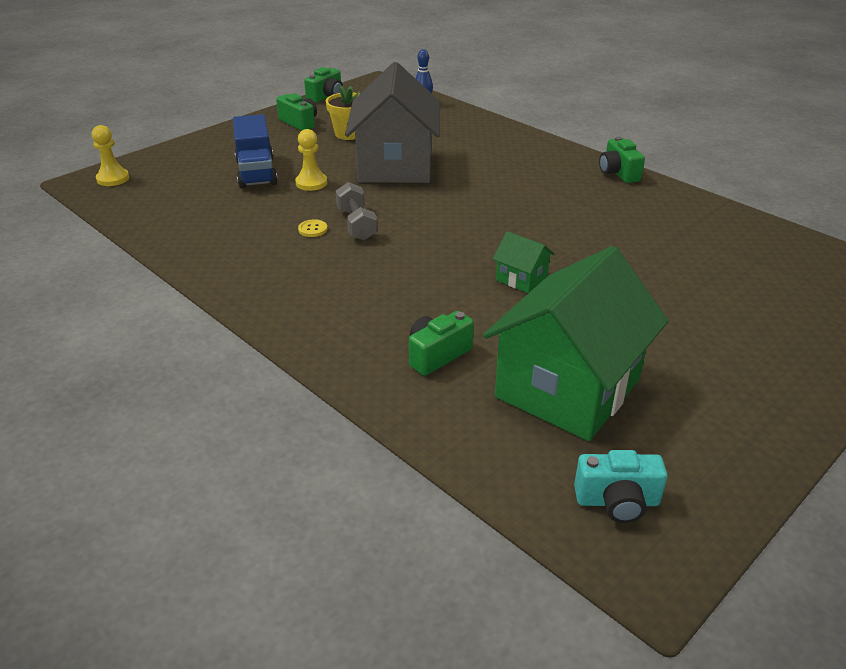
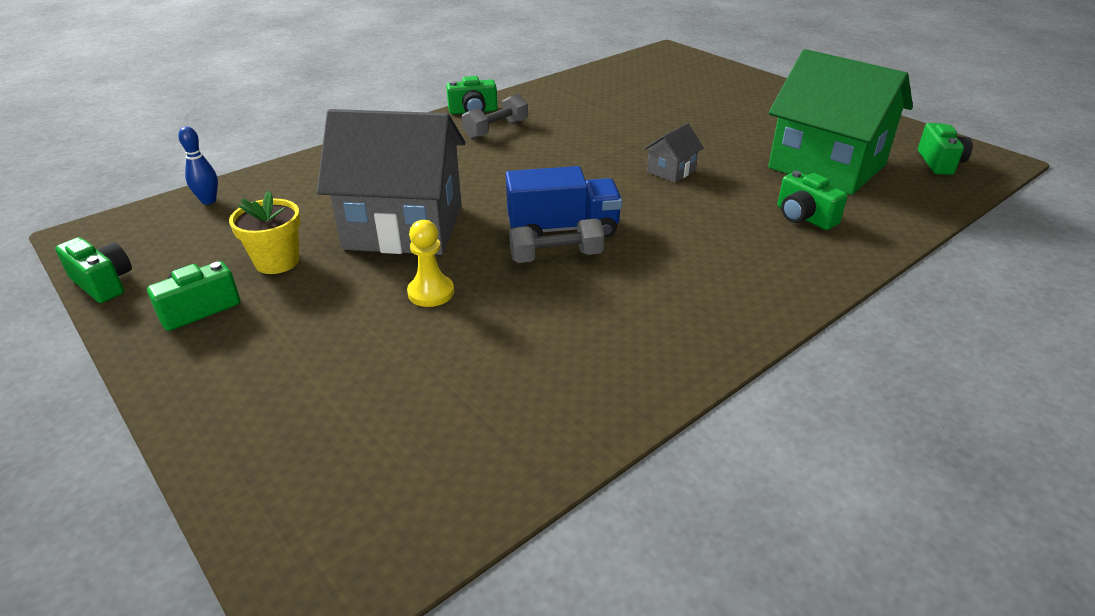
camera: 85 degrees left, 0 degrees up
(113, 179) = (321, 546): yellow pawn -> none
(256, 172) = (373, 347): blue truck -> blue truck (563, 229)
(313, 229) = (565, 289): yellow button -> none
(521, 278) = (671, 171): green house -> grey house
(580, 186) = (496, 130): none -> grey dumbbell
(617, 501) = (939, 163): turquoise camera -> green camera

